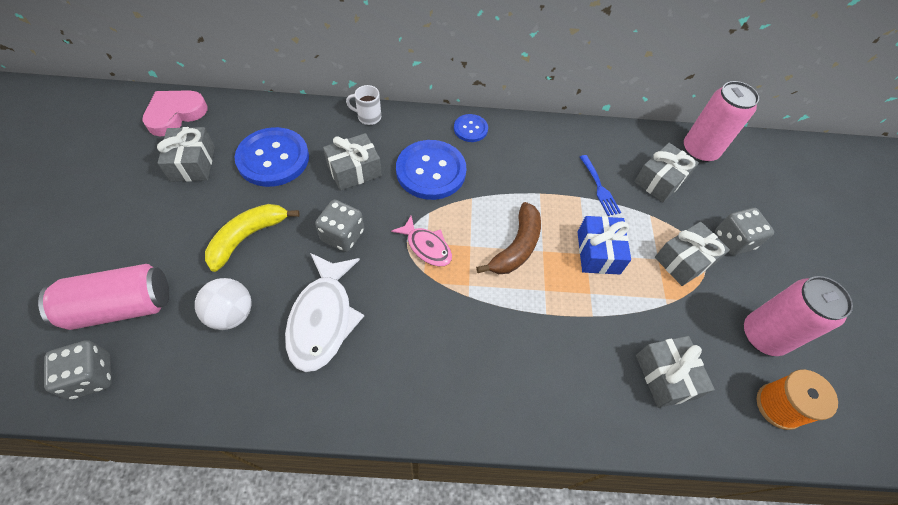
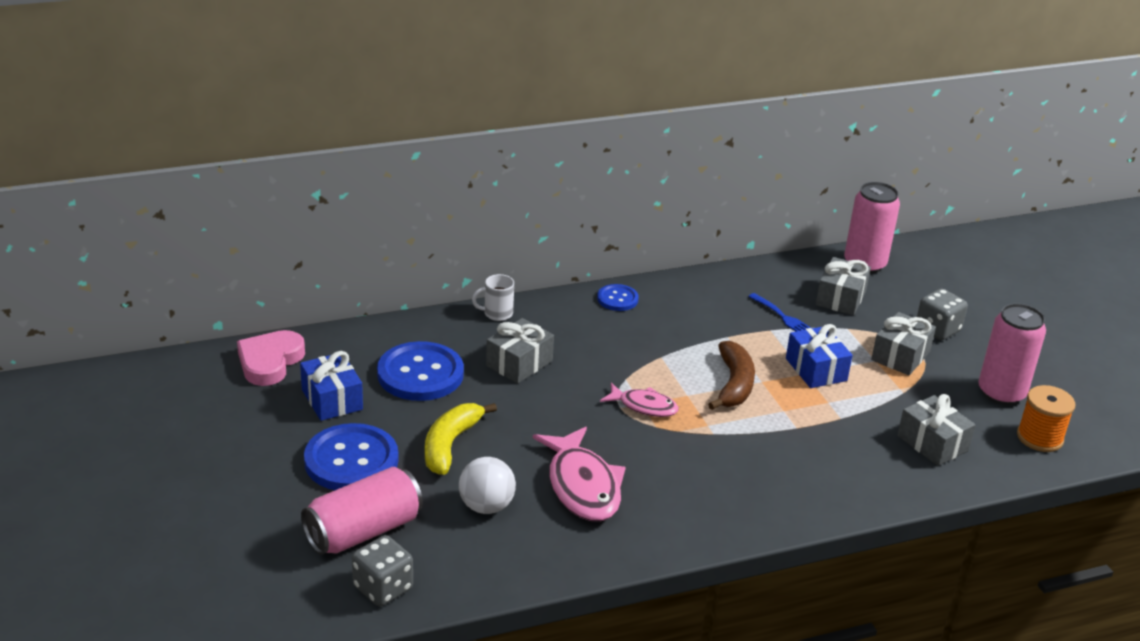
camera: 20 degrees left, 25 degrees down
(193, 163) = (332, 399): grey gift -> blue gift
(323, 318) = (582, 486): white fish -> pink fish
(342, 235) = (550, 419): grey dice -> none
(431, 171) = (602, 345): blue button -> blue button (351, 460)

